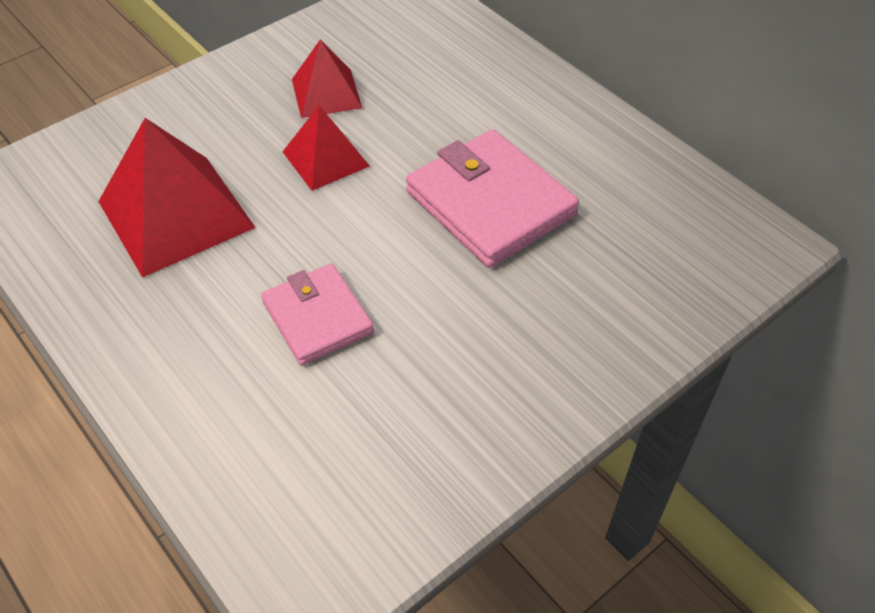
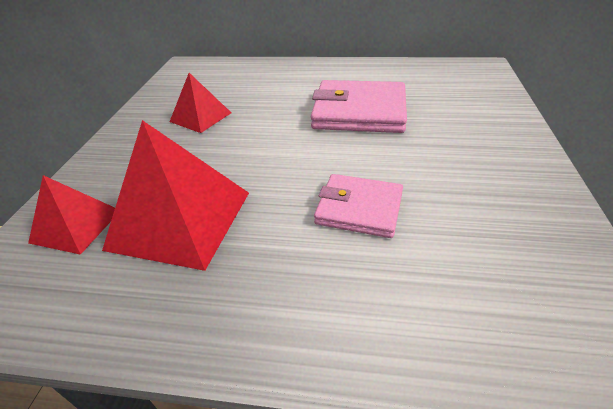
camera: 40 degrees left, 10 degrees down
(325, 159) = (244, 141): red pyramid -> red pyramid (76, 226)

